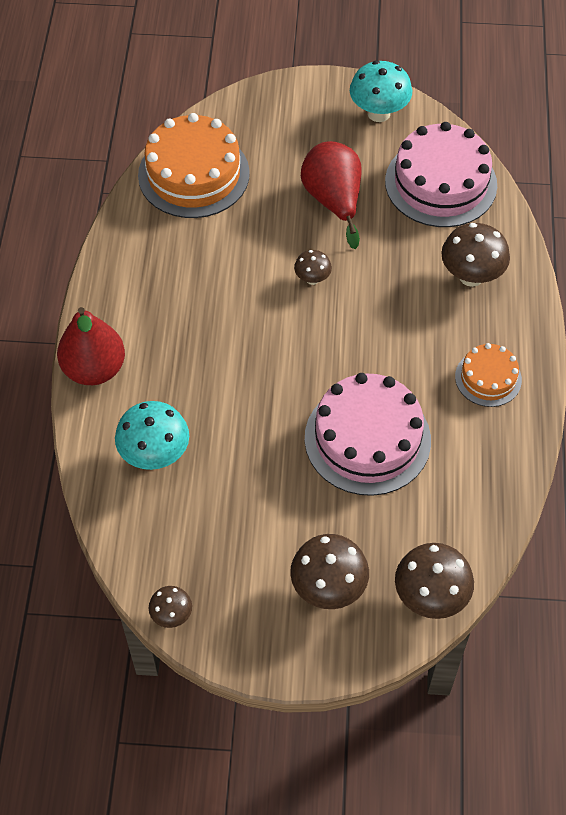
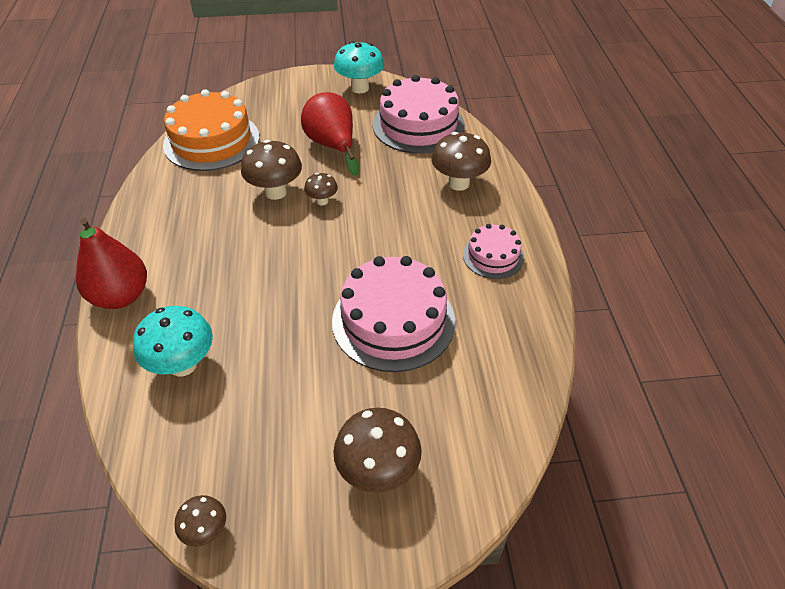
camera: 10 degrees left, 10 degrees down
(430, 597) = (487, 463): brown mushroom -> brown mushroom (275, 192)
(488, 378) = (493, 256): orange cake -> pink cake

